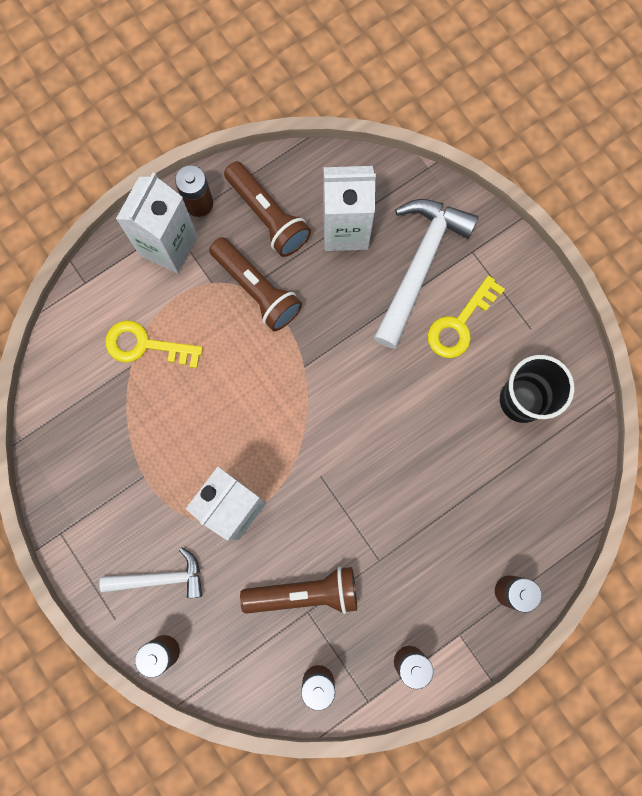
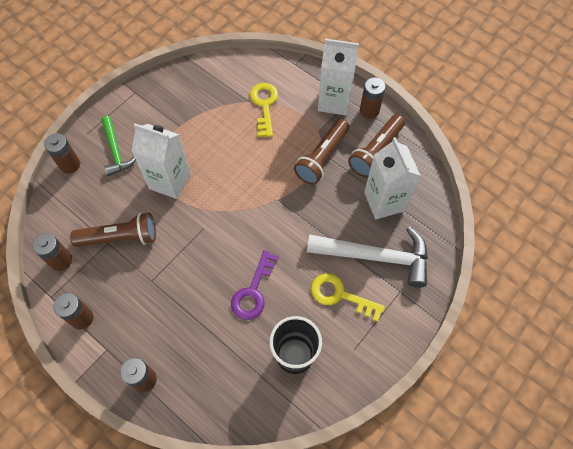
camera: 75 degrees right, 15 degrees down
(160, 578) = (116, 151): white hammer -> green hammer
(304, 593) = (120, 237): brown flashlight -> brown flashlight turned 75 degrees counterclockwise
(427, 430) = (253, 291): none -> purple key

